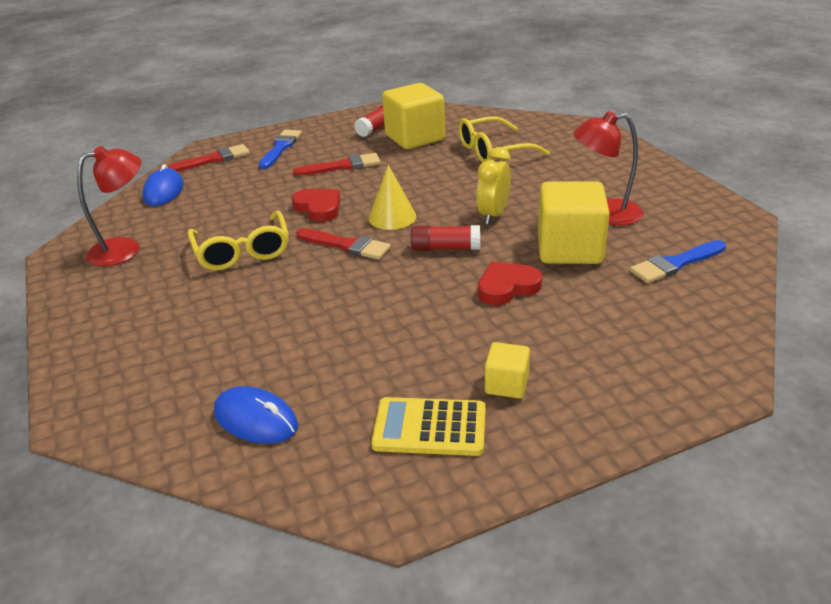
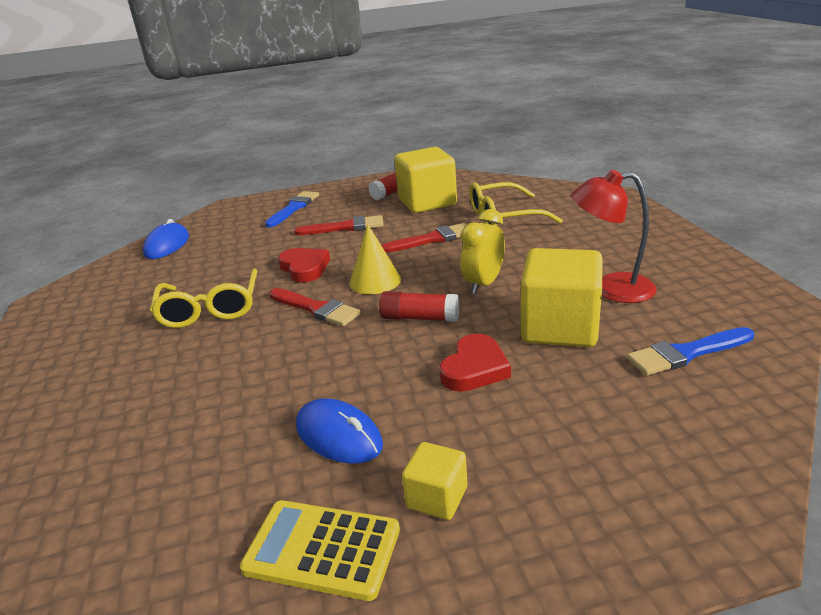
camera: 10 degrees right, 5 degrees down
(125, 249) = (102, 300): red lamp -> none
(213, 160) = (226, 217): red brush -> red brush (432, 239)
(256, 419) = (128, 512): blue mouse -> blue mouse (338, 436)
(507, 287) = (474, 368): red heart -> red heart turned 135 degrees clockwise

